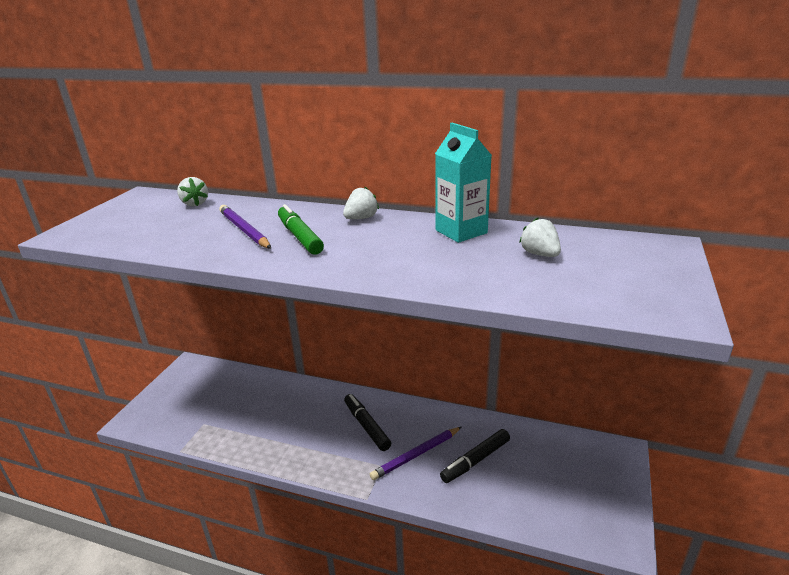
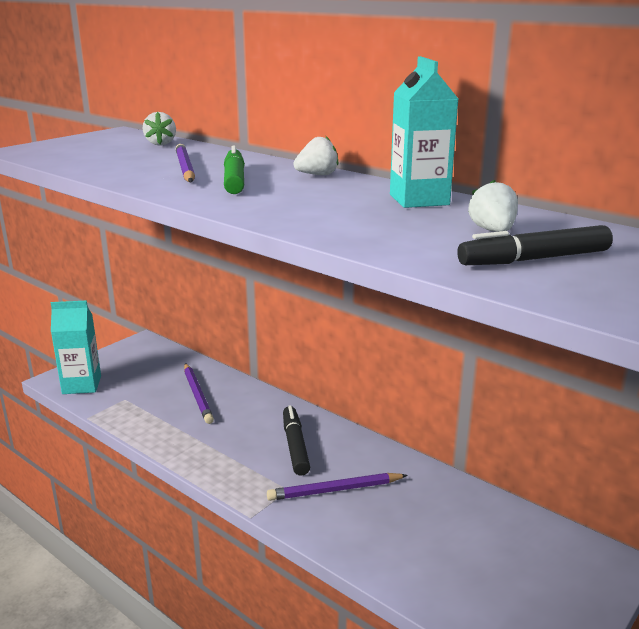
camera: 20 degrees right, 5 degrees down
(156, 421) = (82, 385): none -> turquoise carton
(264, 403) = (197, 395): none -> purple pencil
(475, 460) = (404, 516): black marker -> black marker (534, 259)

